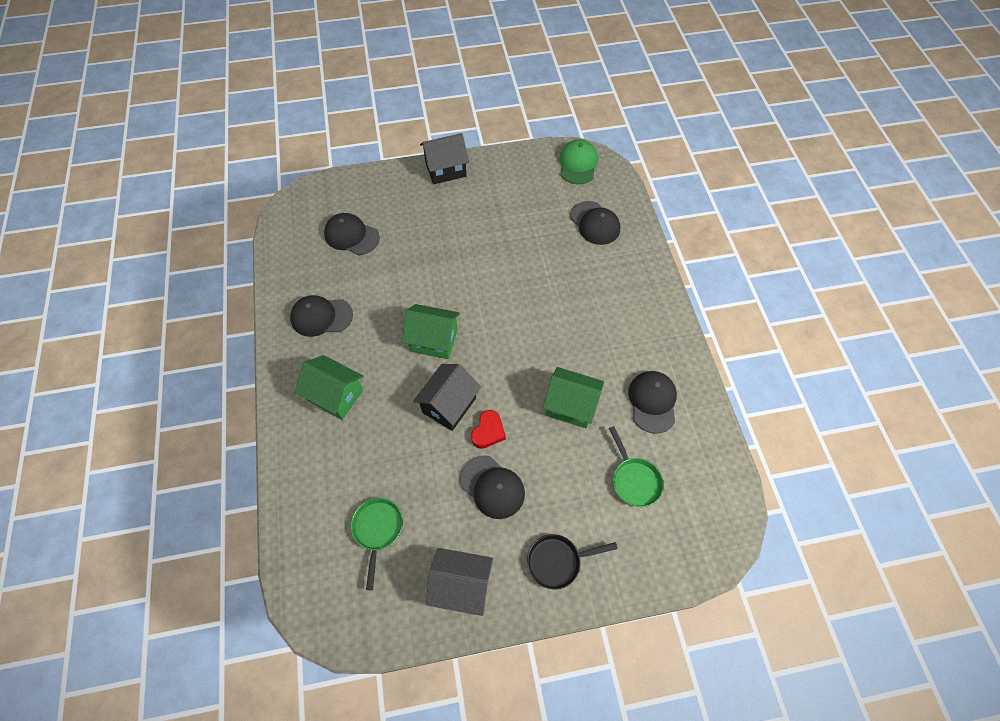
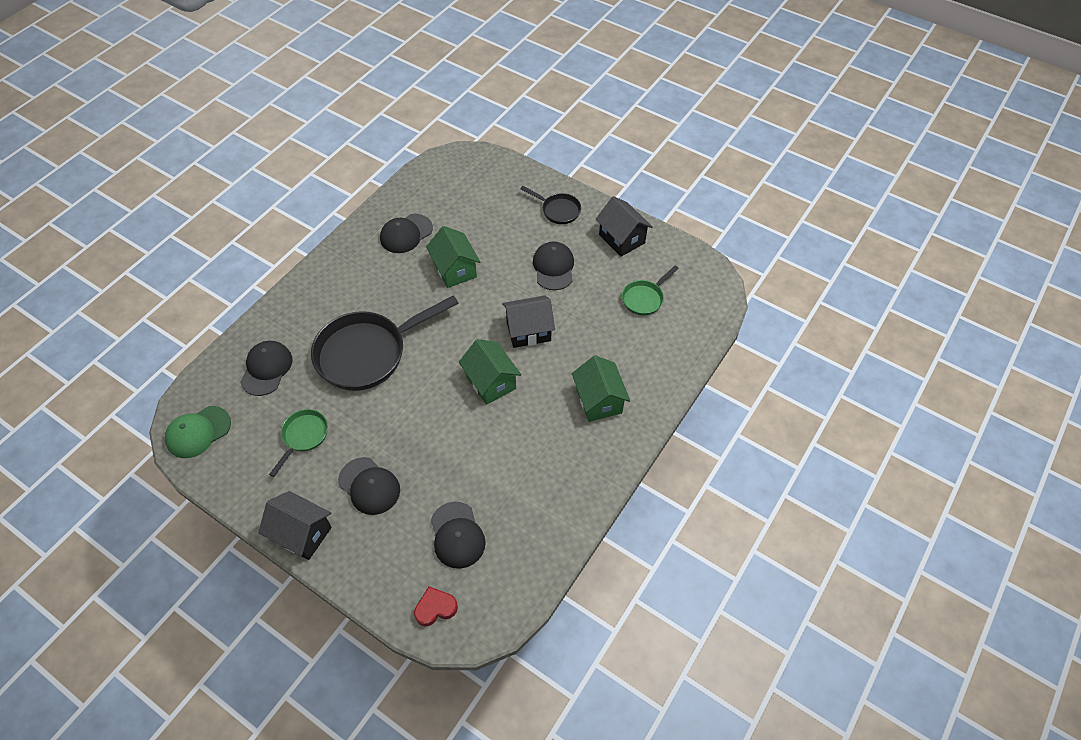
camera: 135 degrees left, 5 degrees down
(321, 317) = (554, 475): black cap -> black cap (369, 486)
(488, 431) = (522, 296): red heart -> red heart (435, 608)
(546, 286) = (368, 353): none -> black pan
(634, 480) = (471, 210): green pan -> green pan (303, 436)

